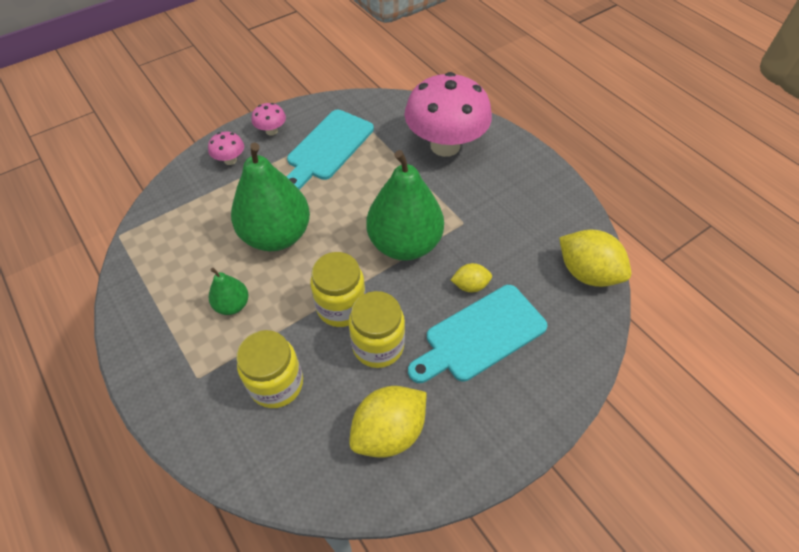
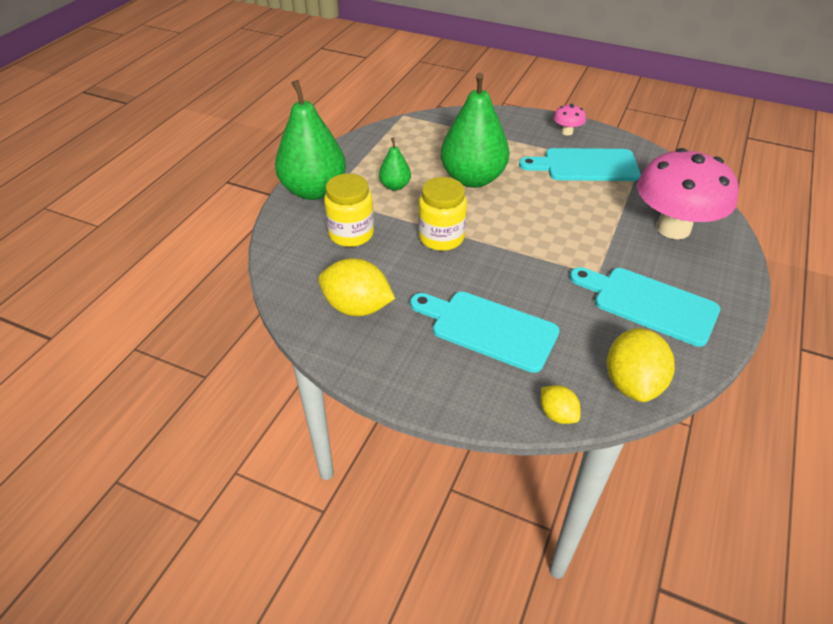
camera: 60 degrees right, 10 degrees down
(230, 160) = (516, 127): pink mushroom -> none
(378, 346) = (425, 271): yellow jar -> none
(404, 244) = (535, 247): green pear -> green pear (314, 190)
(470, 285) = (533, 303): yellow lemon -> yellow lemon (557, 414)
(515, 212) = (649, 304): none -> turquoise cutting board

